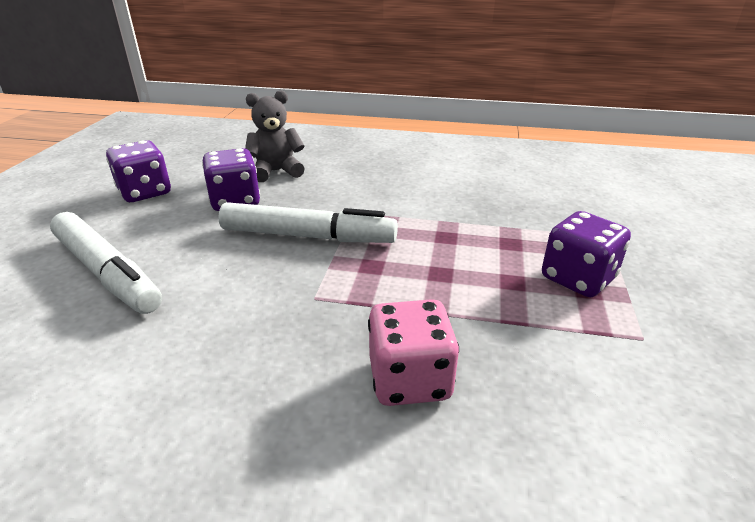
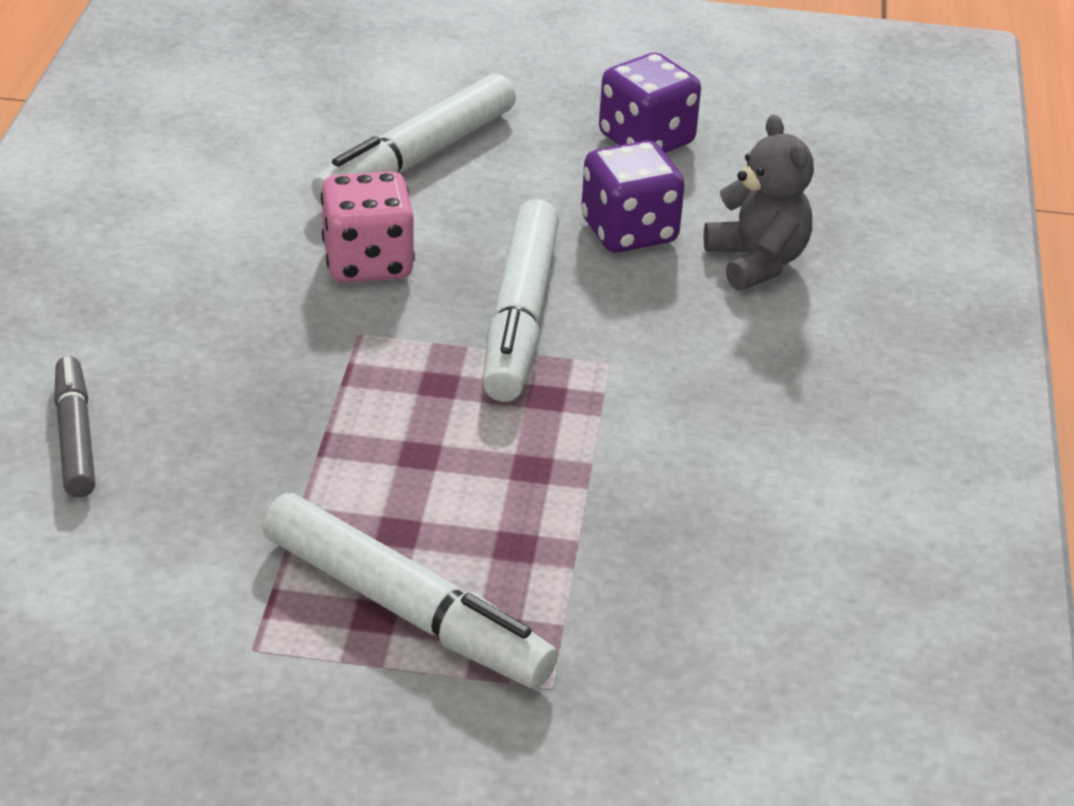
camera: 85 degrees right, 5 degrees up
(409, 379) = (196, 415): pink dice -> pink dice (368, 262)
(447, 464) = (75, 437): none -> grey marker
(577, 278) = (405, 609): purple dice -> white marker

